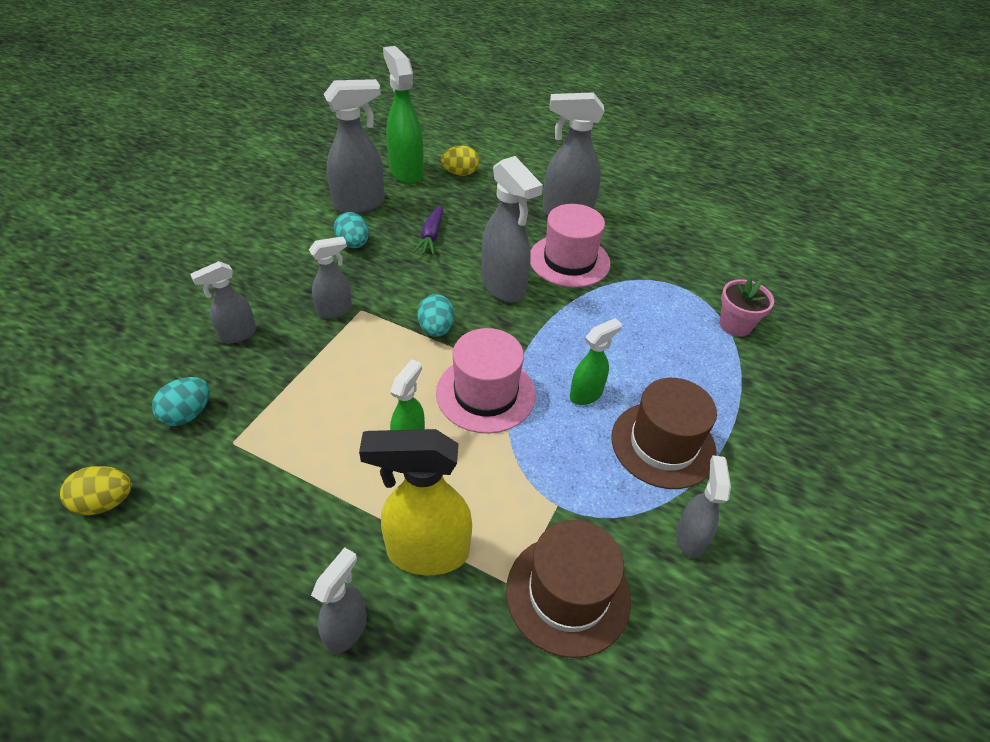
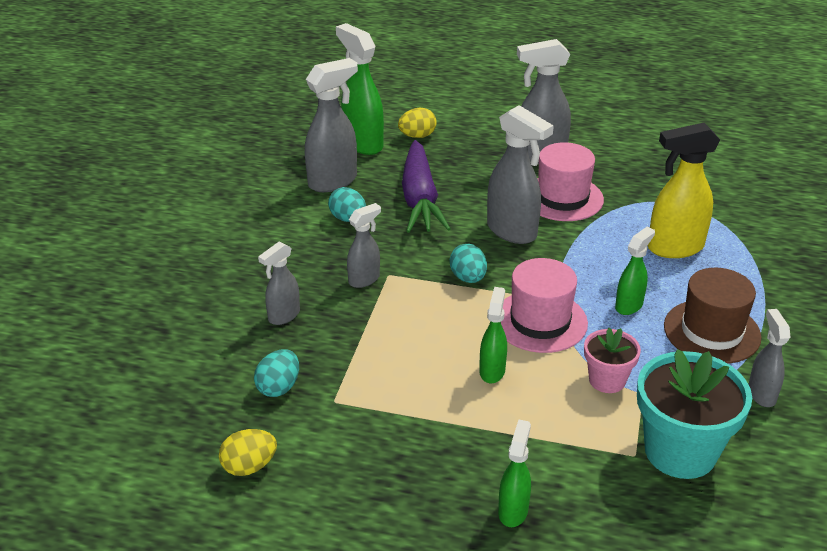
camera: 10 degrees left, 10 degrees down
(346, 629) = (513, 511): grey spray bottle -> green spray bottle
(426, 552) = (550, 447): yellow spray bottle -> yellow spray bottle (674, 248)
(431, 236) = (420, 198): purple carrot -> purple carrot, size x1.94
(568, 594) = (680, 451): brown hat -> turquoise flower pot
(735, 325) = (736, 226): pink flower pot -> pink flower pot (607, 380)

